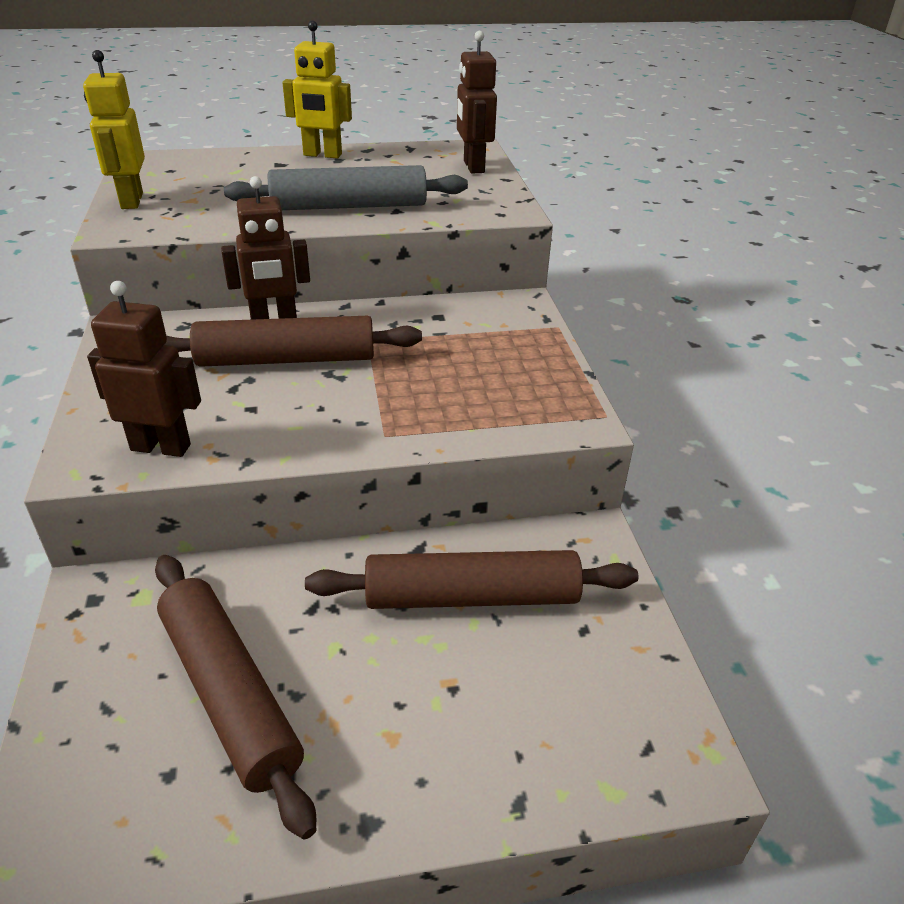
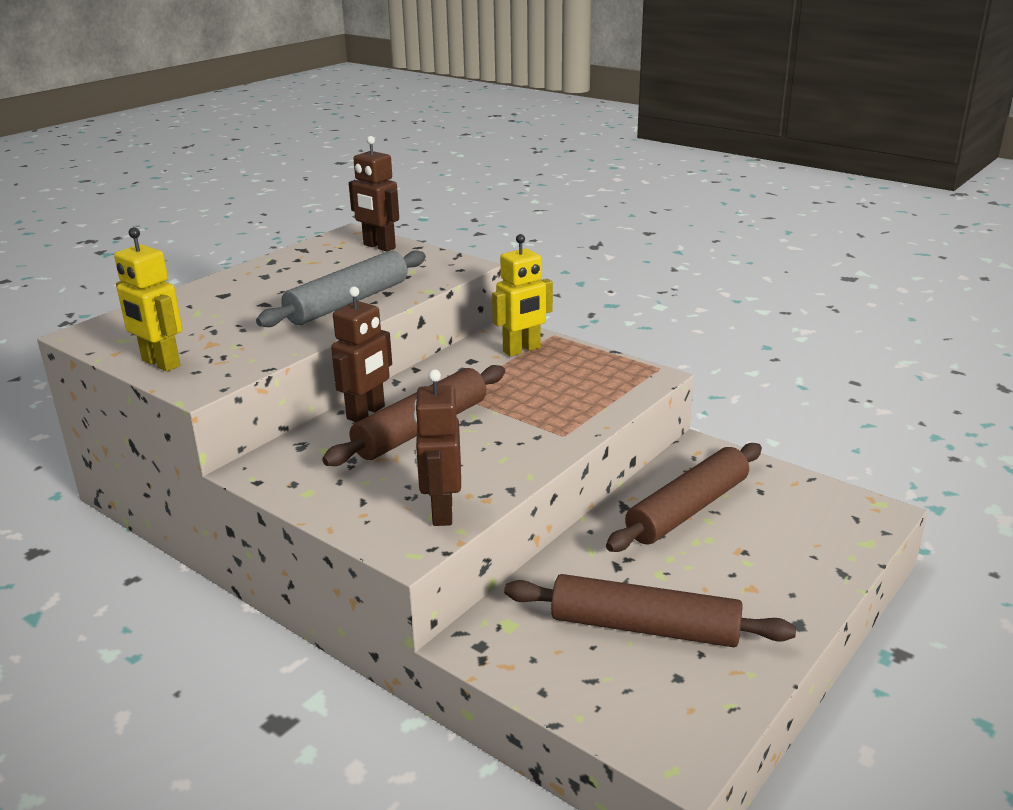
camera: 40 degrees left, 10 degrees down
(161, 447) = (441, 512): brown robot -> brown robot turned 60 degrees counterclockwise
(322, 155) = (244, 277): yellow robot -> yellow robot (522, 350)

